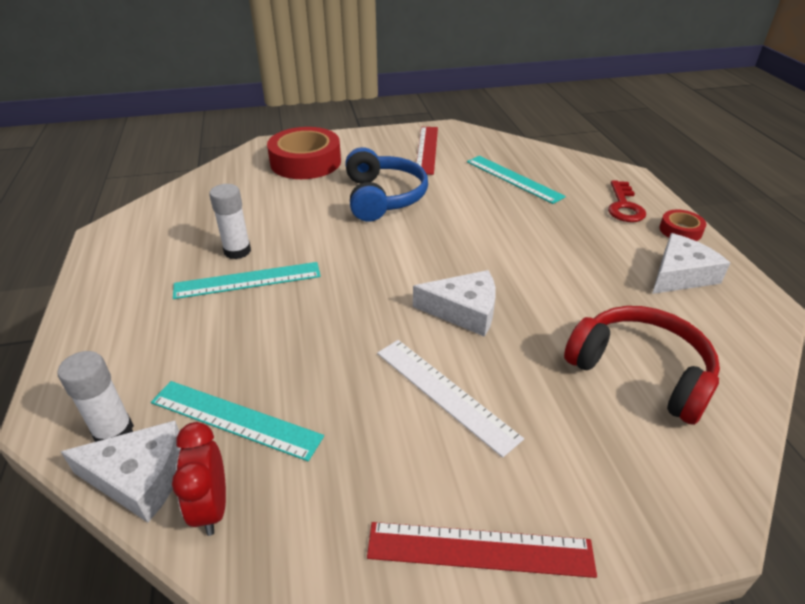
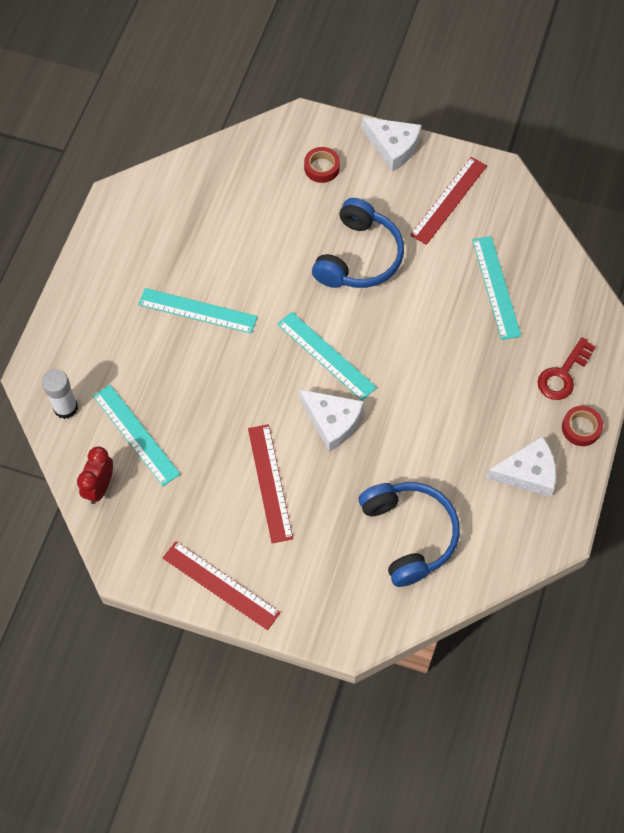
camera: 30 degrees right, 25 degrees up
(139, 477) = (70, 448): white cheese -> white cheese (393, 147)
(237, 251) = (205, 272): white glue stick -> none
(305, 162) = (321, 168): red tape -> red tape, size x0.48
(411, 265) = (326, 355): none -> turquoise ruler
(445, 394) = (269, 483): white ruler -> red ruler
(640, 371) = (409, 534): red headphones -> blue headphones

